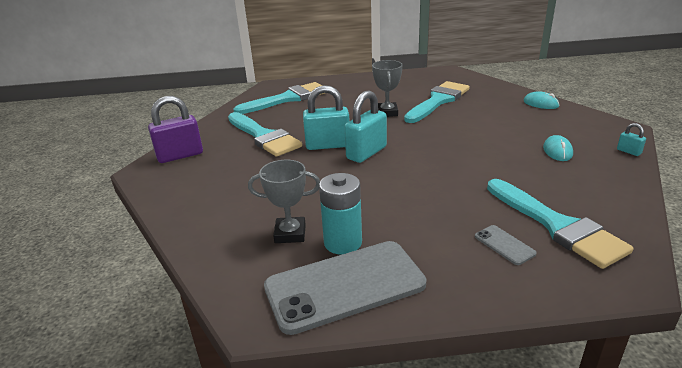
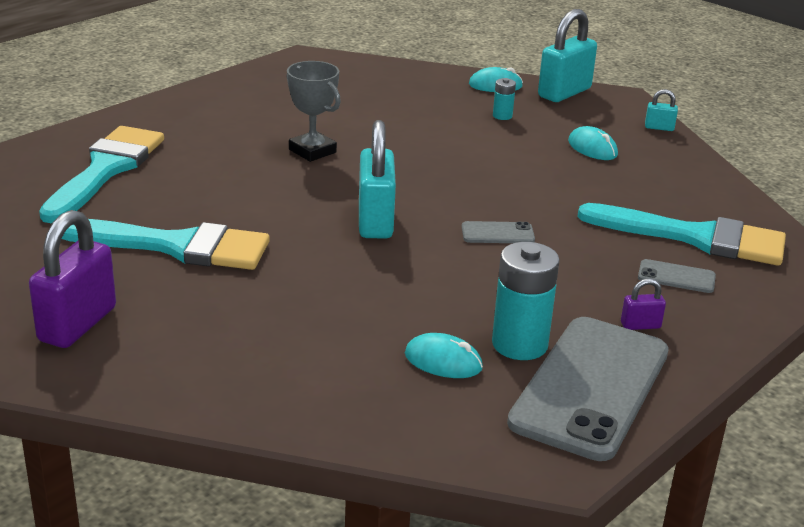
camera: 45 degrees left, 0 degrees up
(290, 234) = (443, 361): grey trophy -> turquoise mouse
(328, 145) = (302, 227): turquoise padlock -> turquoise padlock (564, 93)
(423, 179) = (497, 233): none -> grey phone
(433, 264) = (640, 325): none -> purple padlock
(438, 101) = (359, 113): turquoise brush -> none
(521, 120) = (502, 116): none -> turquoise battery

